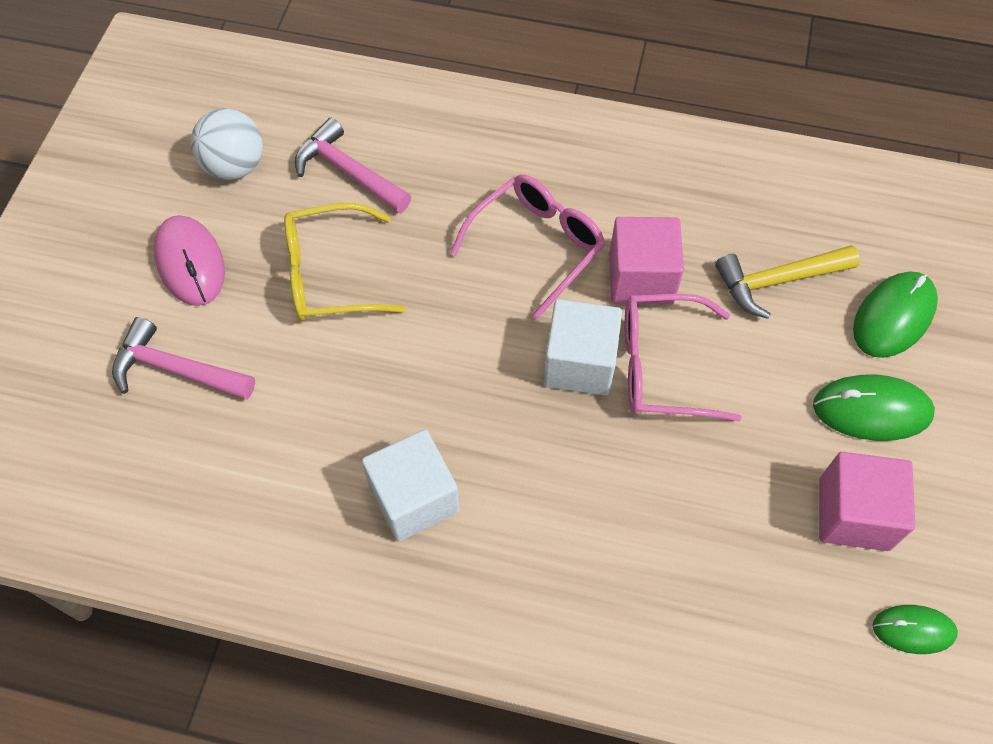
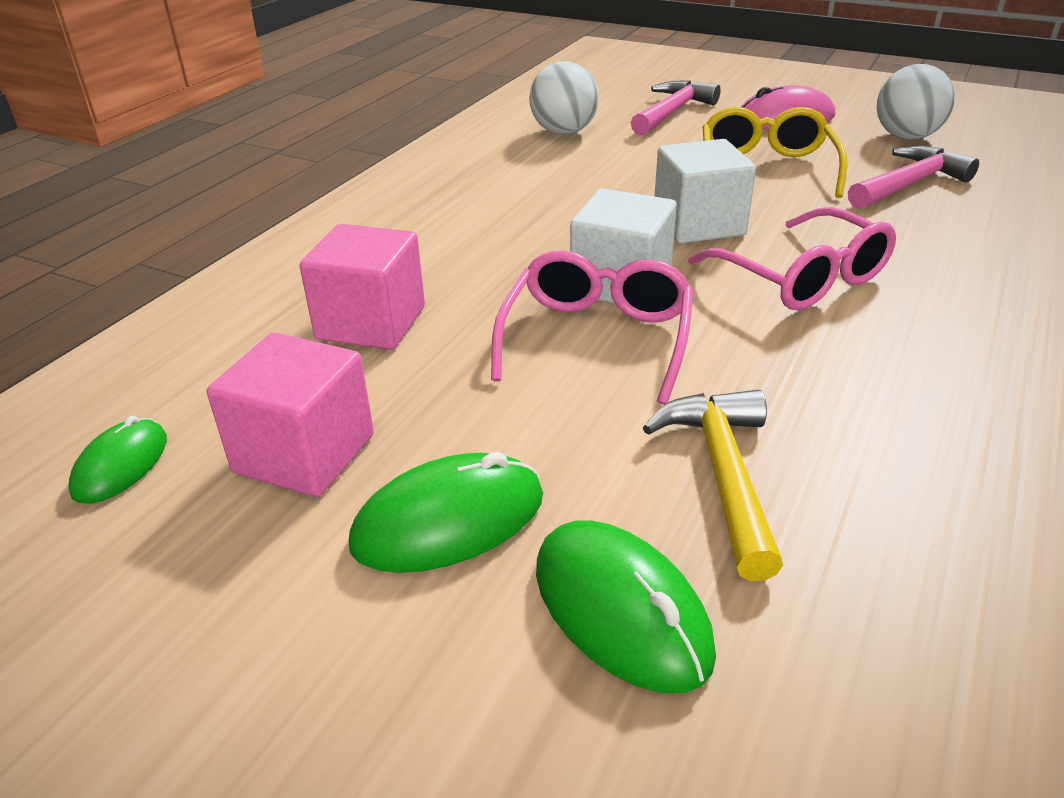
camera: 105 degrees right, 25 degrees down
(249, 472) = (564, 132): none -> white ball
(414, 498) = (503, 188): white cube -> white cube (698, 224)
(641, 278) = (743, 345): pink cube -> pink cube (371, 323)
(872, 410) = (449, 520): green mouse -> green mouse turned 45 degrees clockwise

